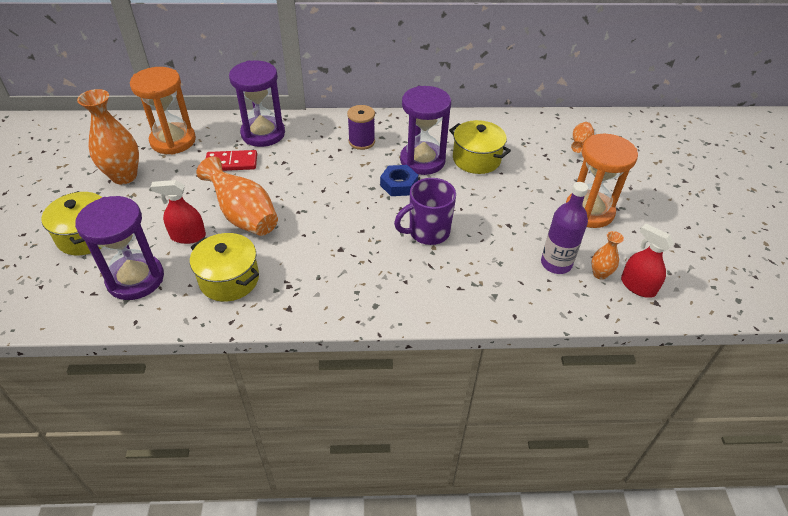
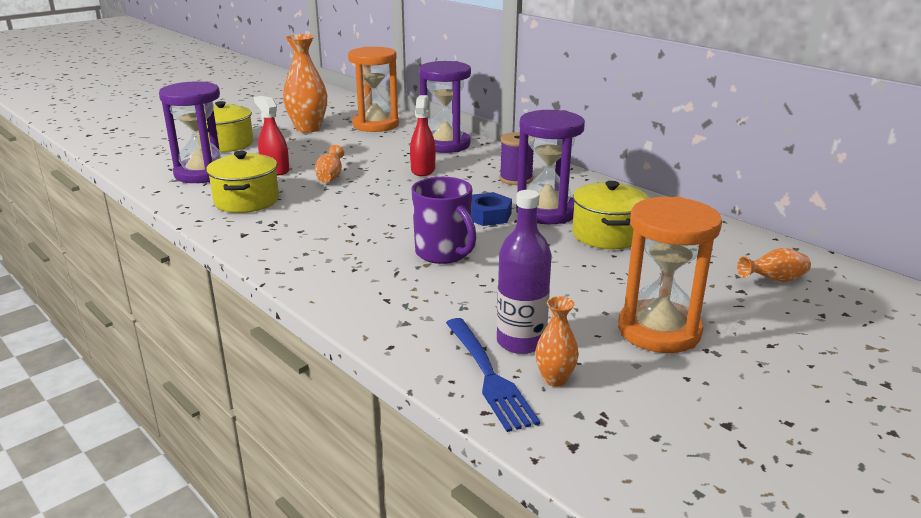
camera: 50 degrees right, 20 degrees down
(231, 163) = (387, 149): red domino -> none
(244, 216) = (330, 177): orange vase -> orange vase, size x0.51
(428, 232) = (443, 253): purple mug -> purple mug turned 150 degrees counterclockwise
(576, 295) = (488, 375): none -> blue fork
(638, 286) = (580, 418): red spray bottle -> red spray bottle (423, 170)

